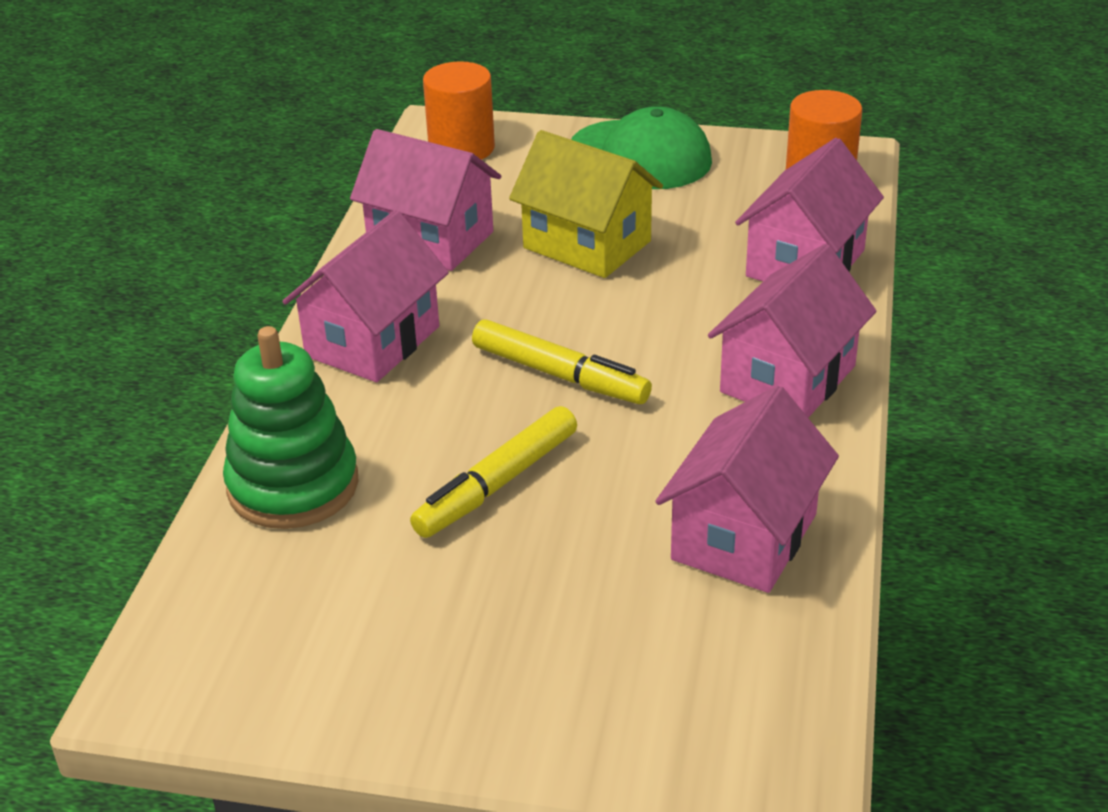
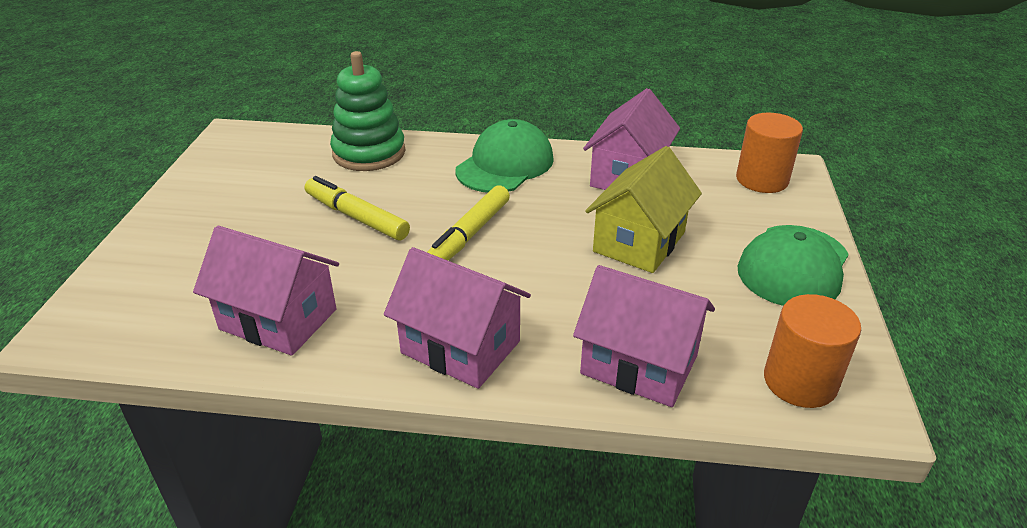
camera: 85 degrees right, 0 degrees up
(372, 341) = (505, 164): pink house -> green cap

